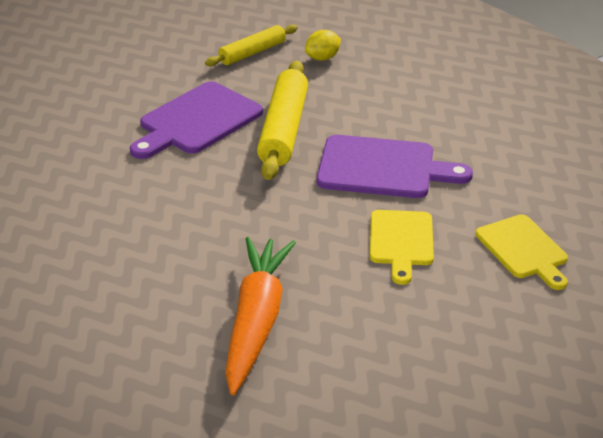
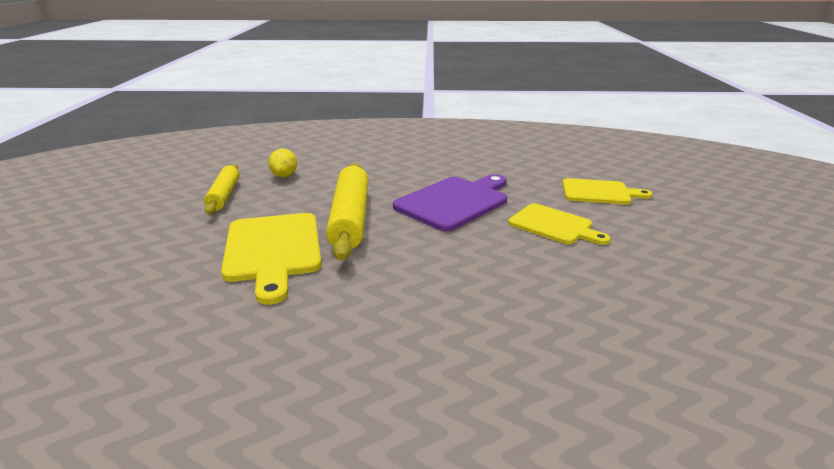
camera: 55 degrees left, 10 degrees down
(197, 121) = (273, 250): purple cutting board -> yellow cutting board
(256, 321) = (618, 326): orange carrot -> none
(284, 130) = (350, 218): yellow rolling pin -> yellow rolling pin turned 45 degrees clockwise

